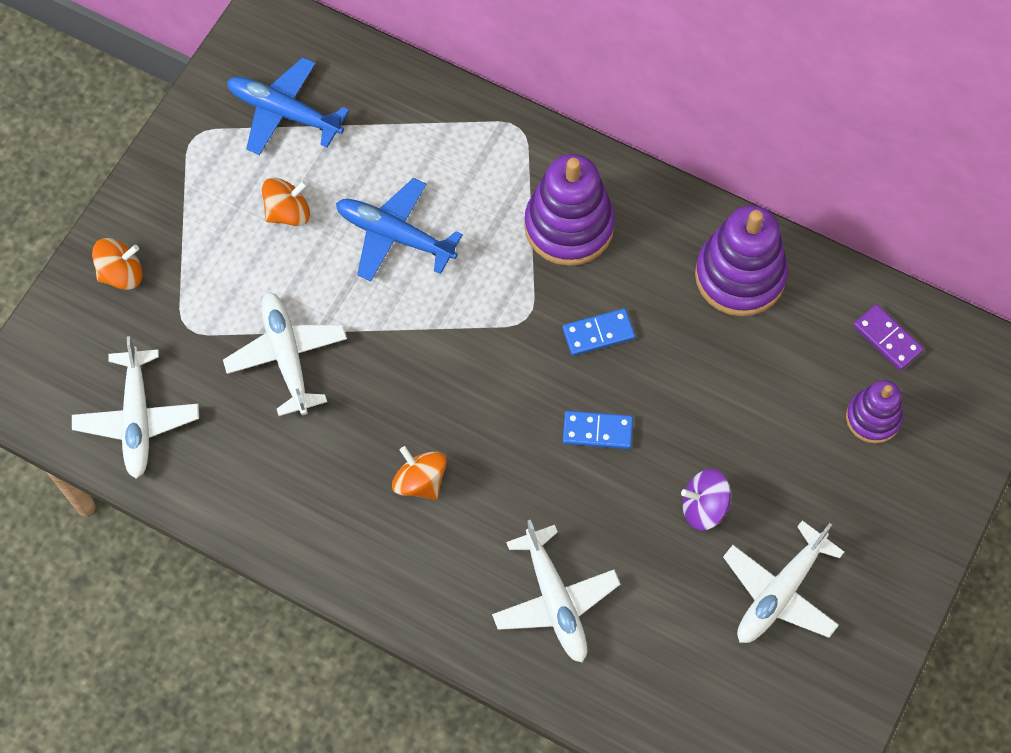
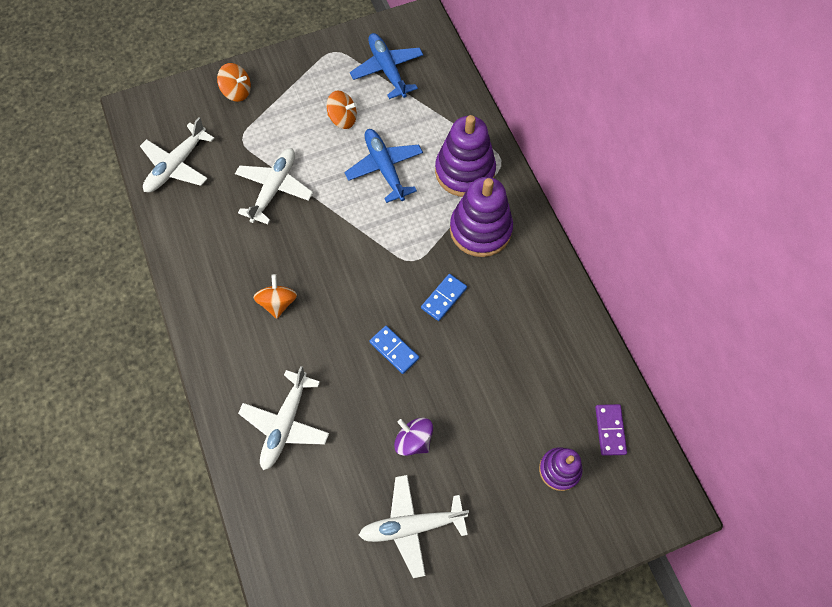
camera: 40 degrees right, 0 degrees up
(598, 333) = (443, 298): blue domino -> blue domino turned 75 degrees counterclockwise
(740, 276) = (552, 327): purple stacking toy -> purple stacking toy (464, 171)

